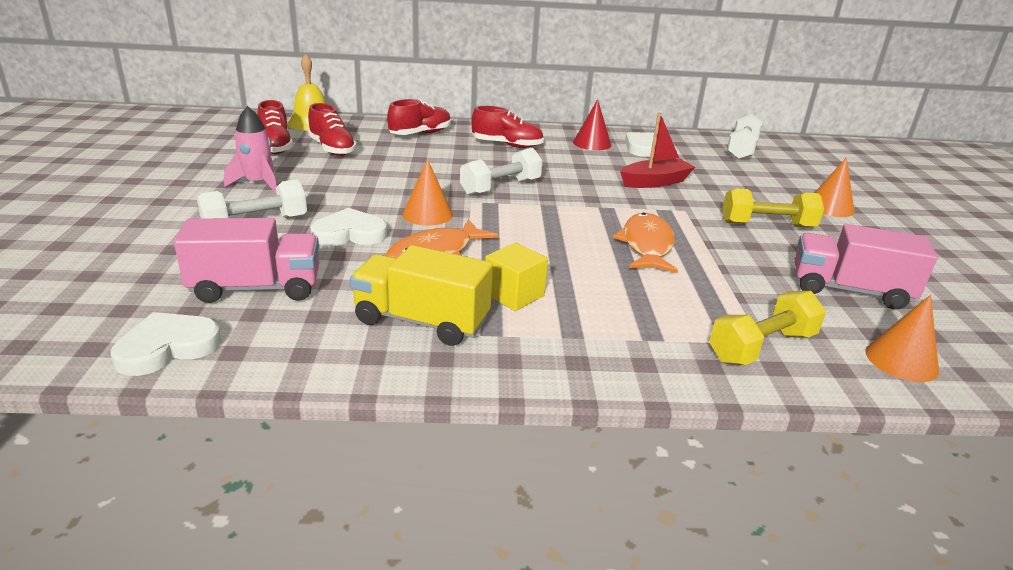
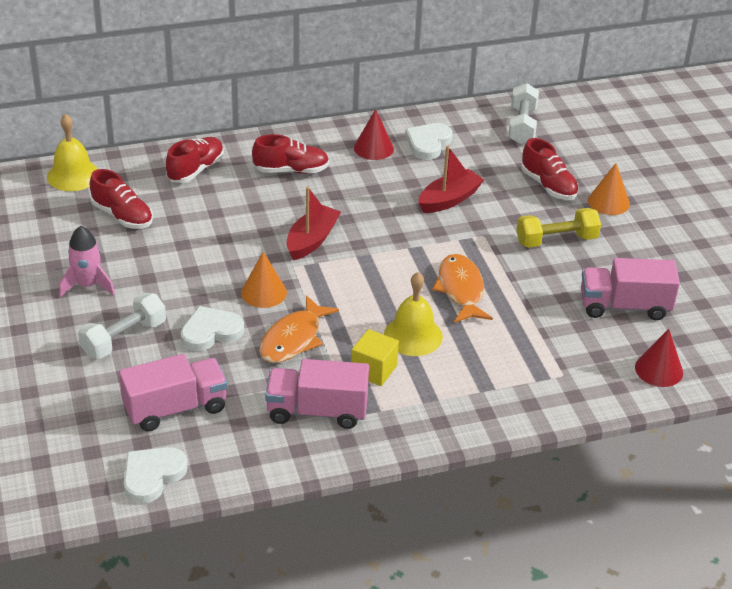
camera: 15 degrees left, 10 degrees up
(275, 146) = (64, 225): red shoe -> red shoe (548, 186)
(421, 321) = (317, 411): yellow truck -> pink truck
(501, 187) = (312, 240): white dumbbell -> red boat
(576, 273) = (413, 335): none -> yellow bell
(761, 347) = (563, 379): yellow dumbbell -> none
(901, 360) = (659, 370): orange cone -> red cone

